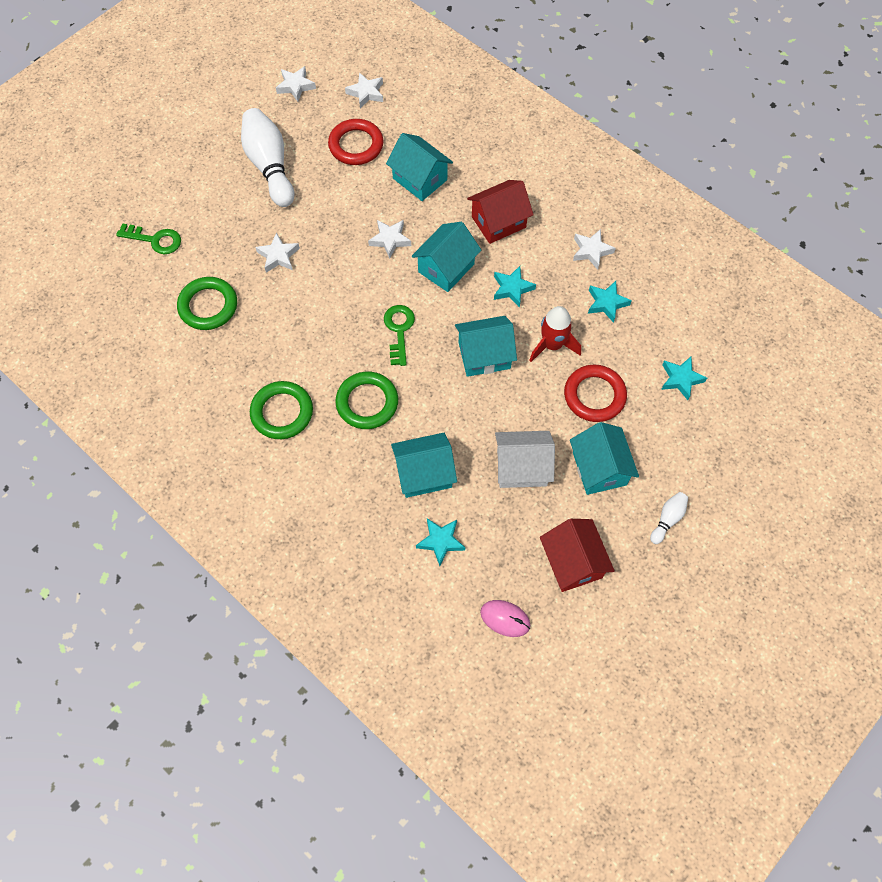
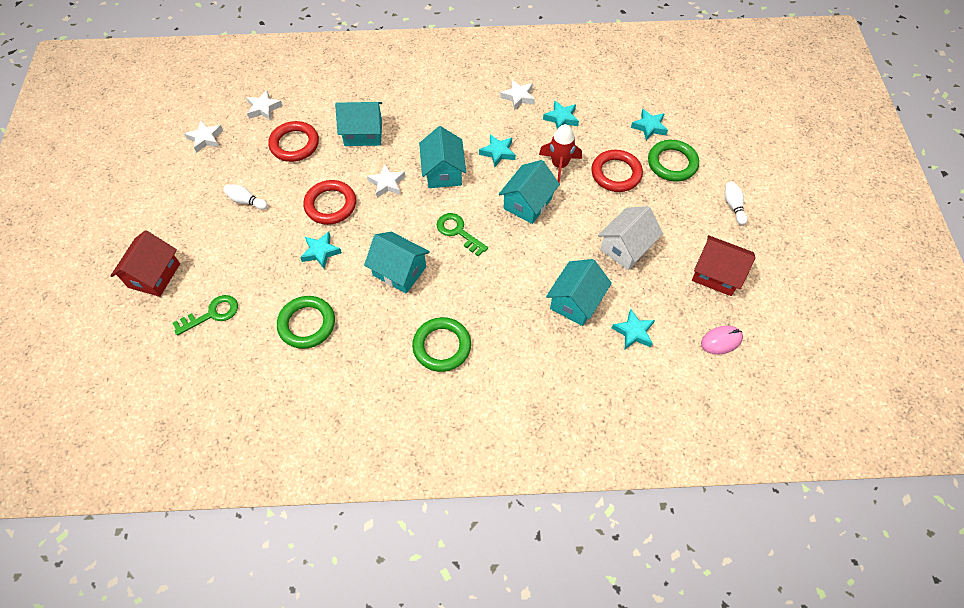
camera: 45 degrees left, 5 degrees down
(270, 166) = (246, 201): white bowling pin -> white bowling pin, size x0.46
(278, 256) = (321, 252): white star -> turquoise star
(327, 222) = (330, 205): none -> red ring
(367, 402) = (490, 291): green ring -> green ring (672, 163)
(498, 222) = (444, 121): red house -> red house (154, 275)
(599, 468) = (667, 211): turquoise house -> turquoise house (399, 271)

